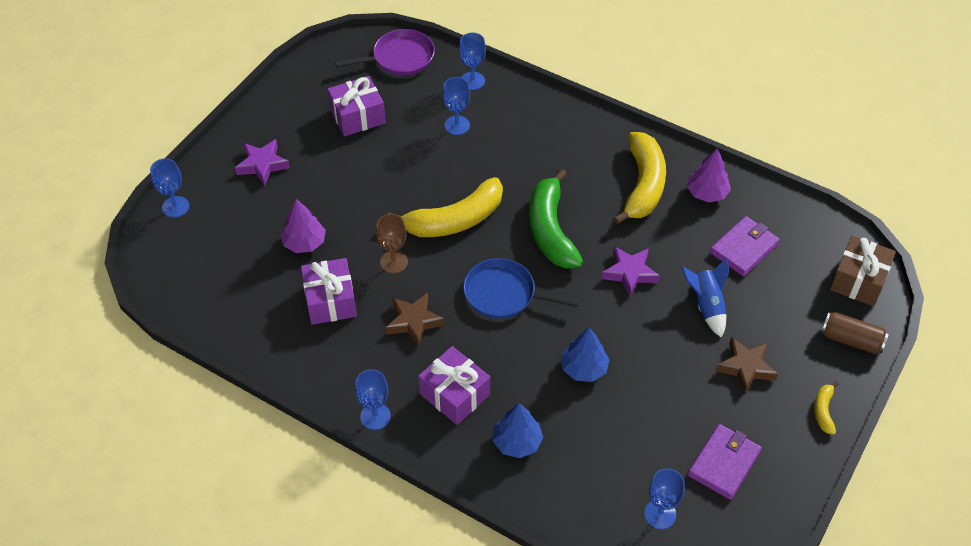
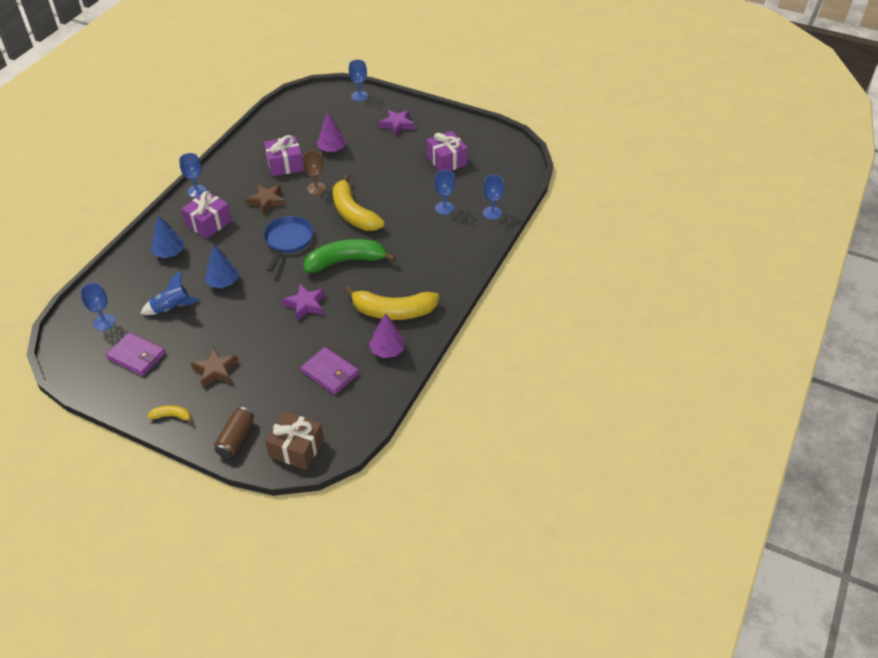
camera: 85 degrees right, 5 degrees down
(400, 58) = (509, 175): purple pan -> none
(706, 305) = (274, 348): blue rocket -> blue rocket (172, 308)

